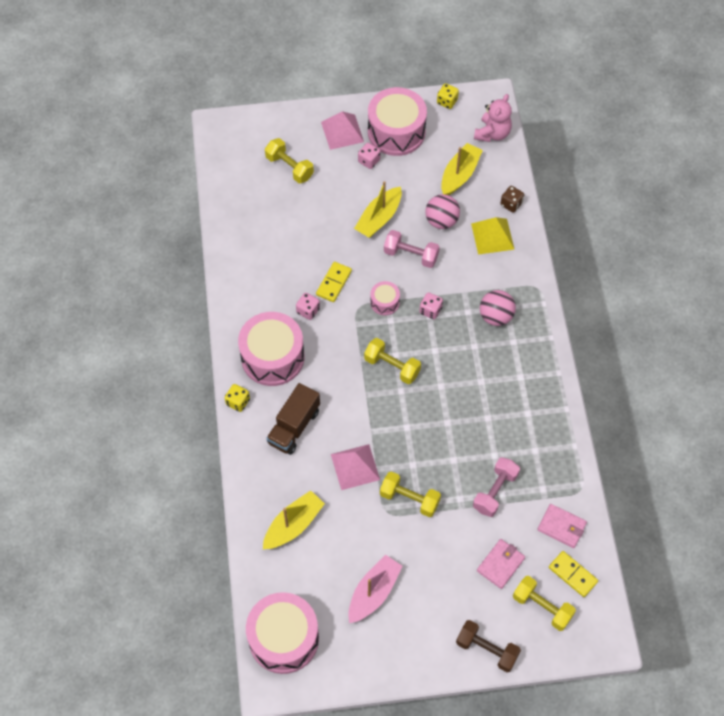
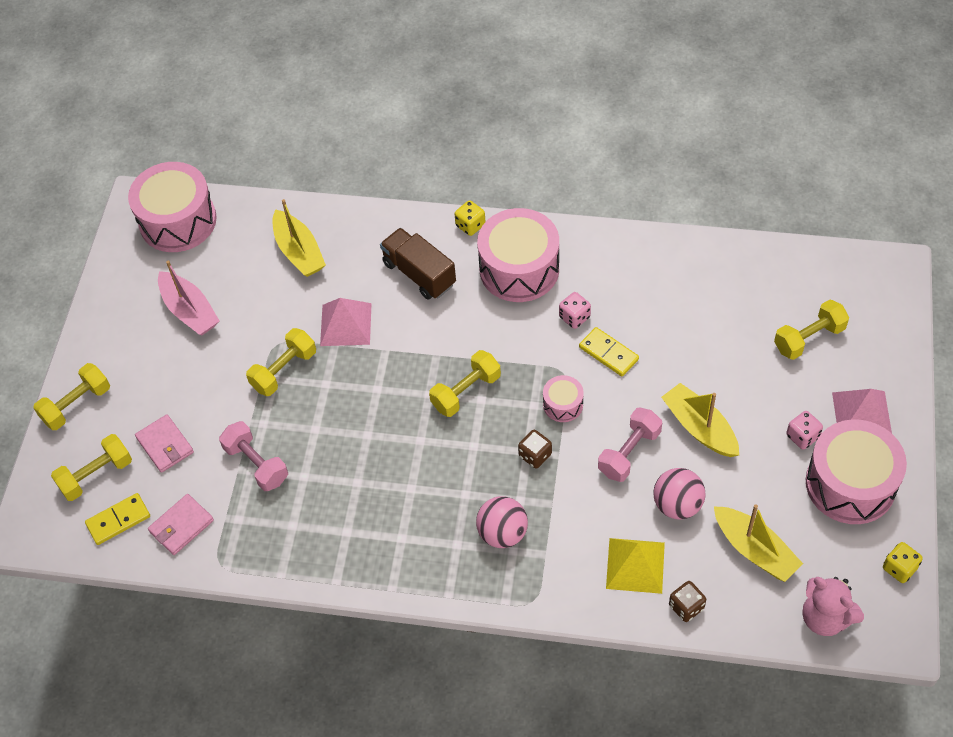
camera: 110 degrees right, 5 degrees down
(430, 310) = (535, 455): pink dice -> brown dice
(486, 649) = (76, 405): brown dumbbell -> yellow dumbbell

